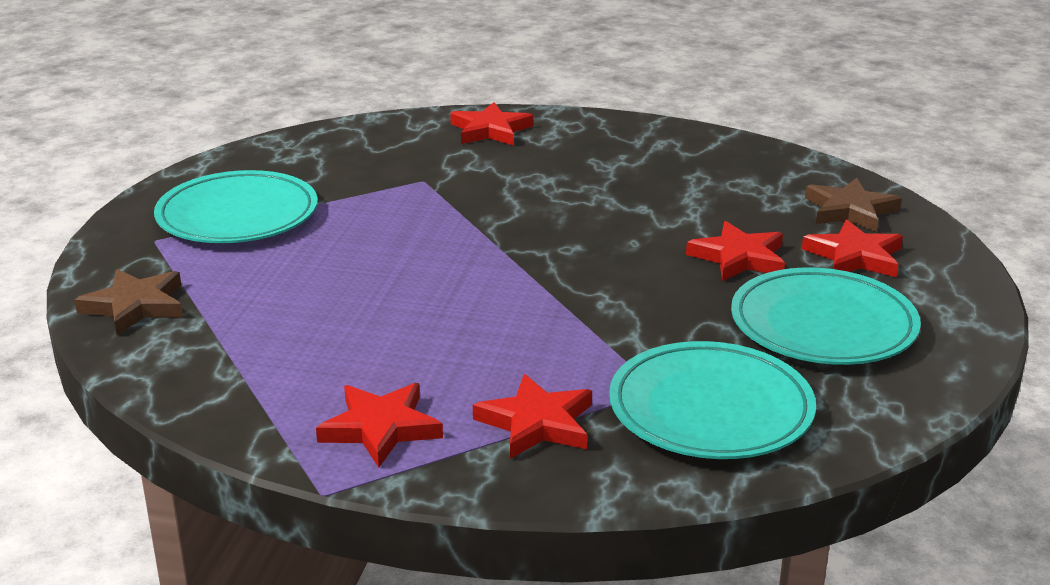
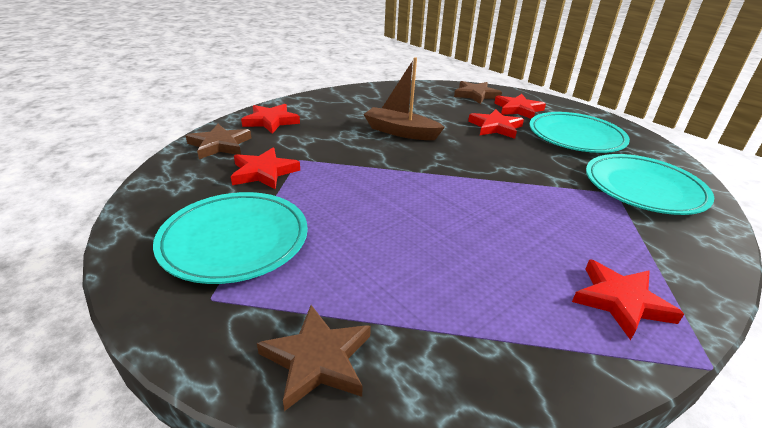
camera: 55 degrees left, 5 degrees up
(391, 134) = (220, 145): none -> brown star
(537, 423) = (638, 240): red star -> red star (264, 172)
(597, 205) = (400, 132): none -> brown boat

